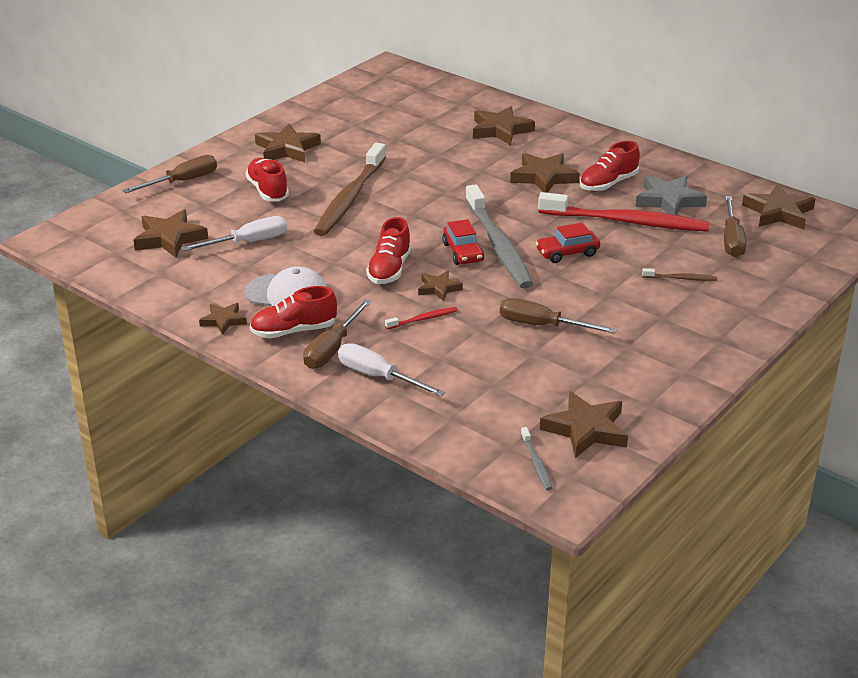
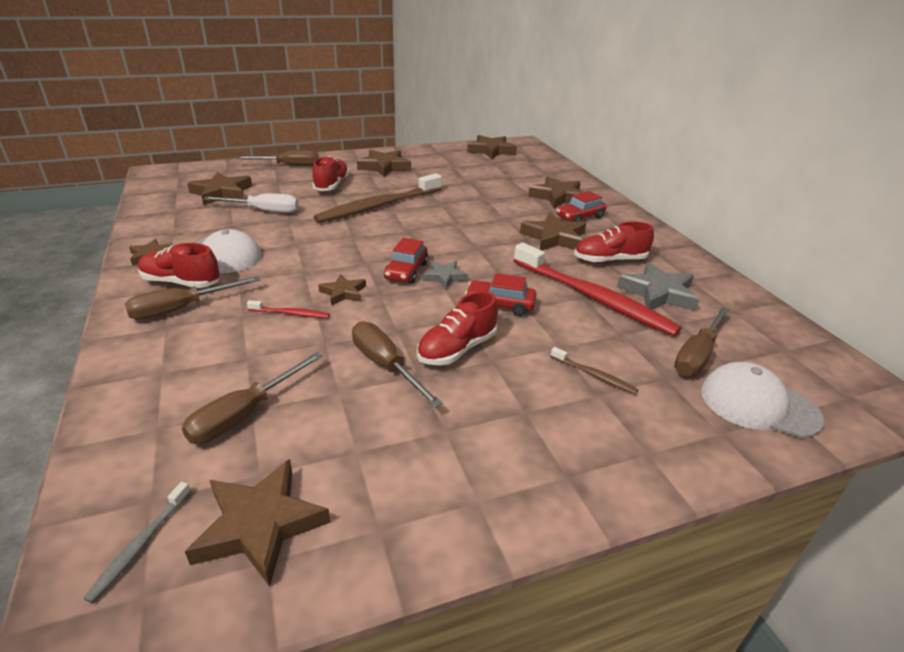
camera: 30 degrees right, 0 degrees up
(378, 377) = (171, 350): white screwdriver -> none
(389, 269) = (328, 263): red shoe -> red shoe (457, 349)
(494, 389) = (245, 414): none -> brown screwdriver
(498, 246) = (444, 277): grey toothbrush -> grey star
(543, 147) = (580, 217): none -> red car
(778, 212) = (782, 346): brown star -> brown star (491, 151)
(790, 258) = (758, 404): none -> white cap

